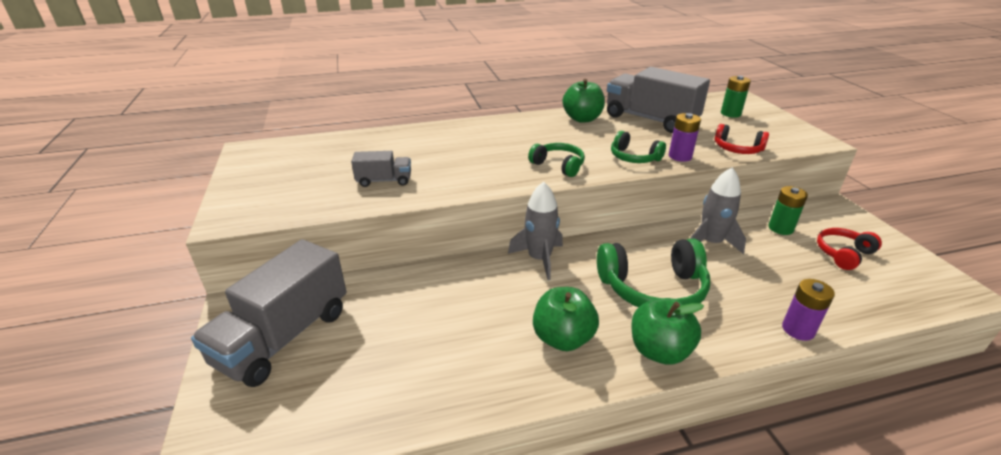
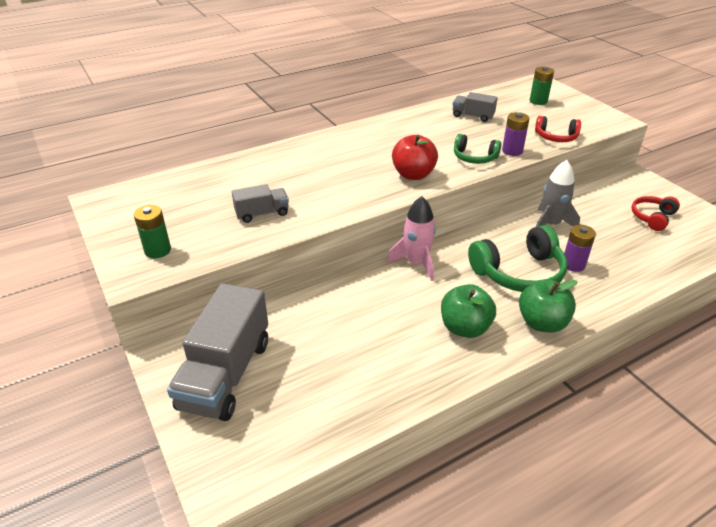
camera: 15 degrees left, 5 degrees up
(539, 259) = (416, 263): grey rocket -> pink rocket
(558, 165) = (413, 175): green headphones -> red apple
(582, 119) = (412, 122): green apple -> none
(650, 120) = (473, 116): grey truck -> grey truck, size x0.49
(780, 228) = (600, 202): green battery -> green battery (158, 250)
(798, 329) = (636, 286): purple battery -> purple battery (573, 264)

